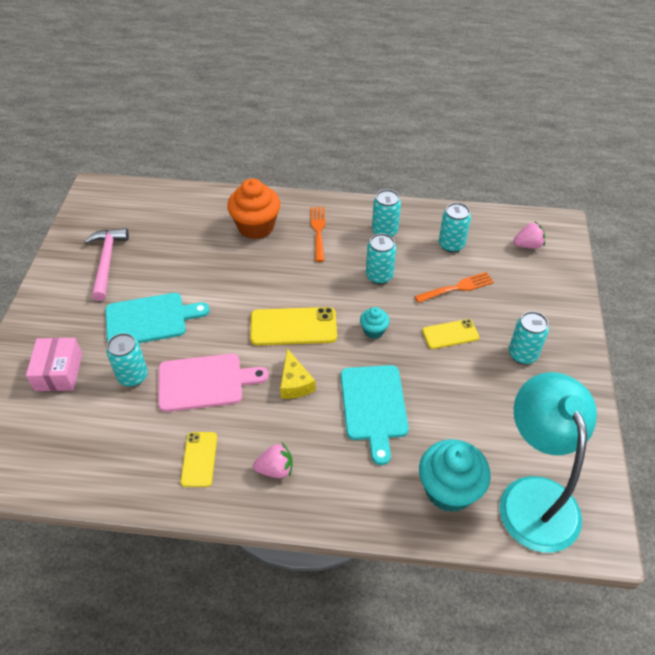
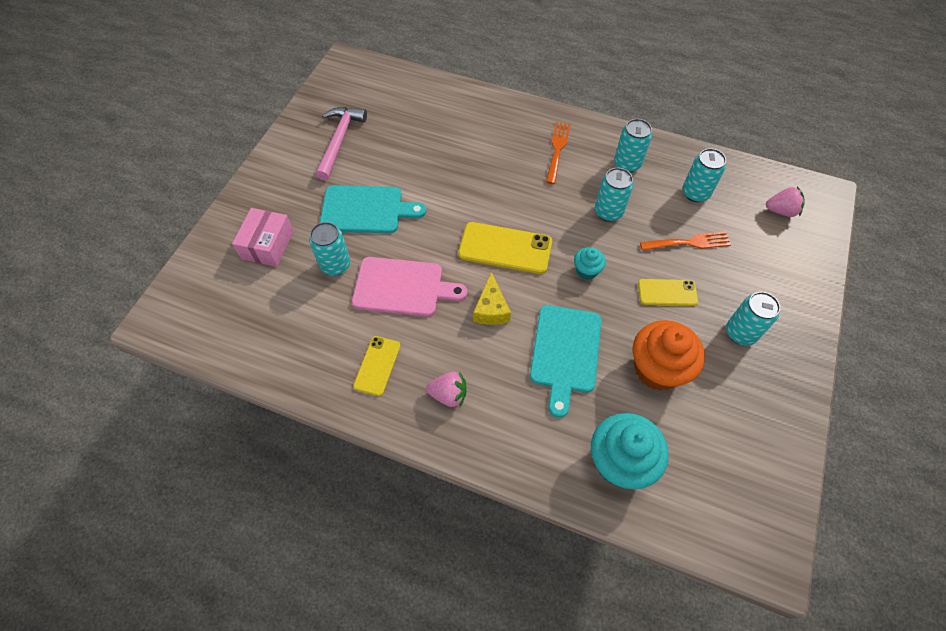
camera: 15 degrees right, 10 degrees up
(256, 227) = (494, 132): orange cupcake -> orange cupcake (657, 369)
(534, 496) = (709, 492): turquoise lamp -> none

